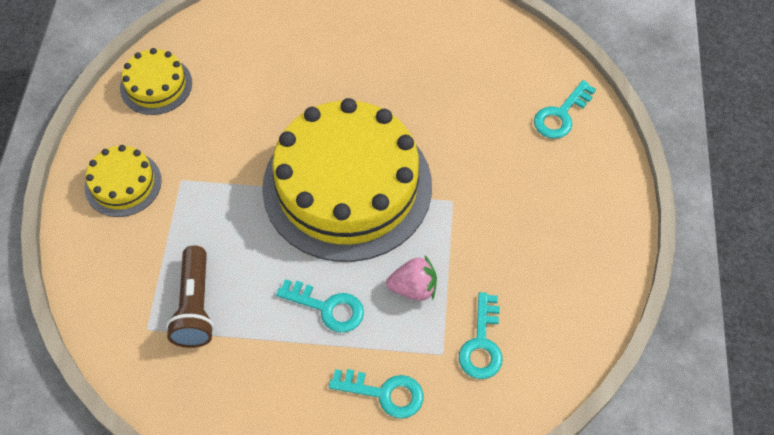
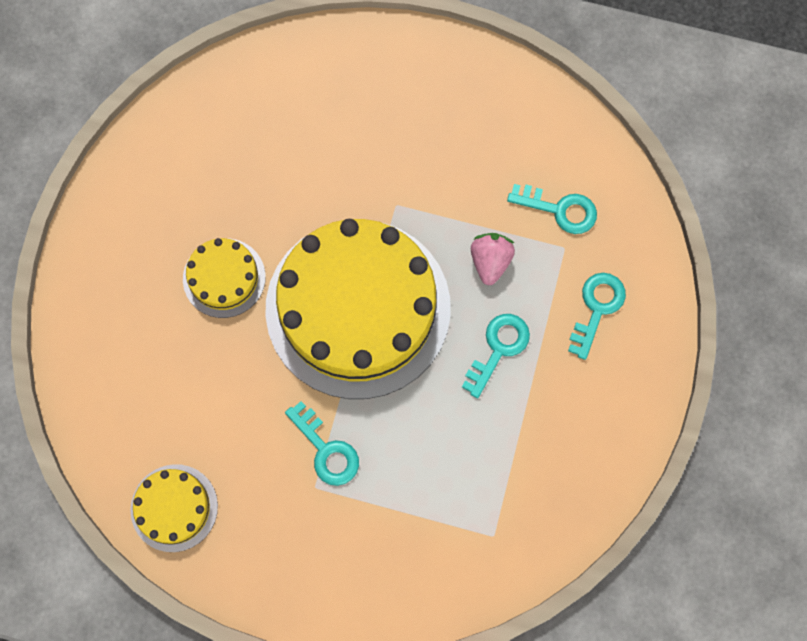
camera: 80 degrees left, 15 degrees up
(123, 184) = (307, 554): yellow cake -> yellow cake (224, 278)
(195, 306) = (475, 483): brown flashlight -> none
(561, 115) = (311, 74): turquoise key -> turquoise key (326, 449)

